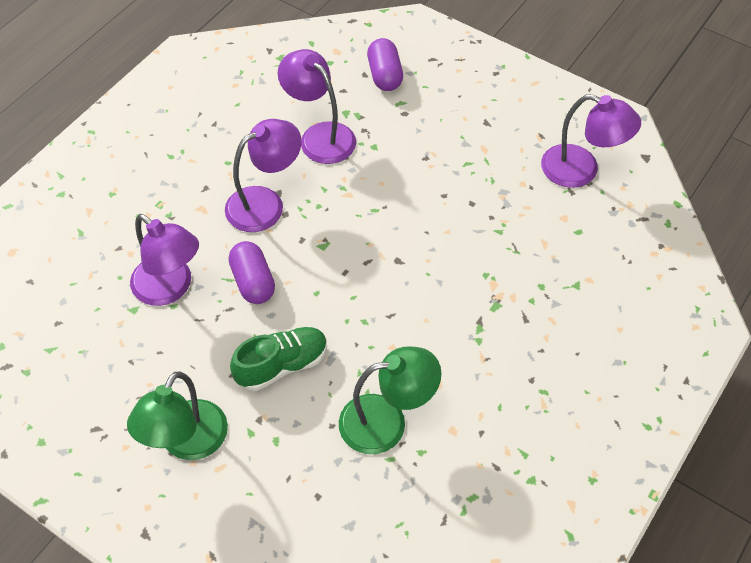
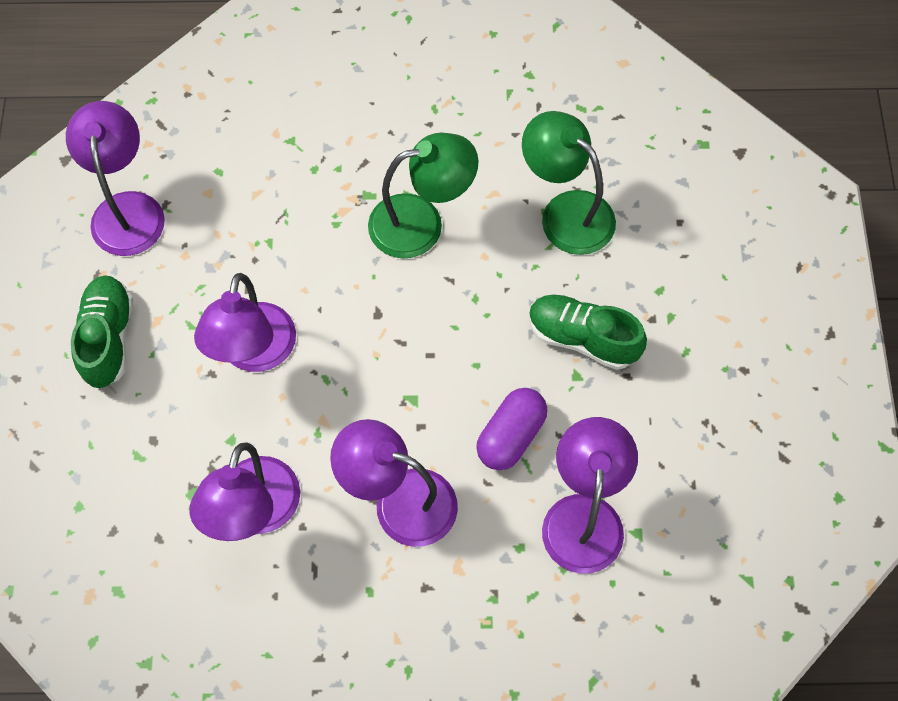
camera: 125 degrees left, 10 degrees up
(187, 443) = (726, 363): green lamp -> green lamp (421, 223)
(385, 75) = (99, 505): purple capsule -> none
(422, 184) = (254, 353): none -> purple lamp
(489, 122) = (108, 338): none -> green shoe

